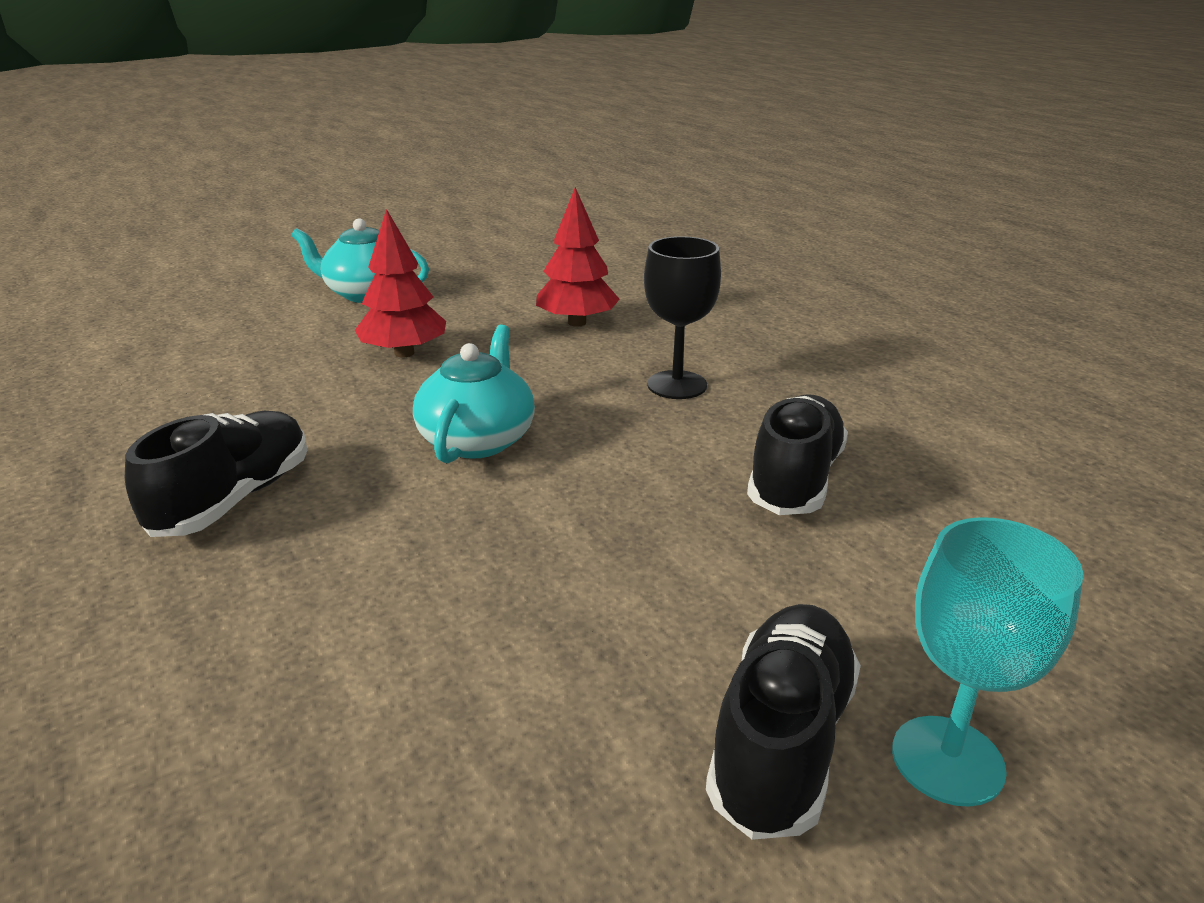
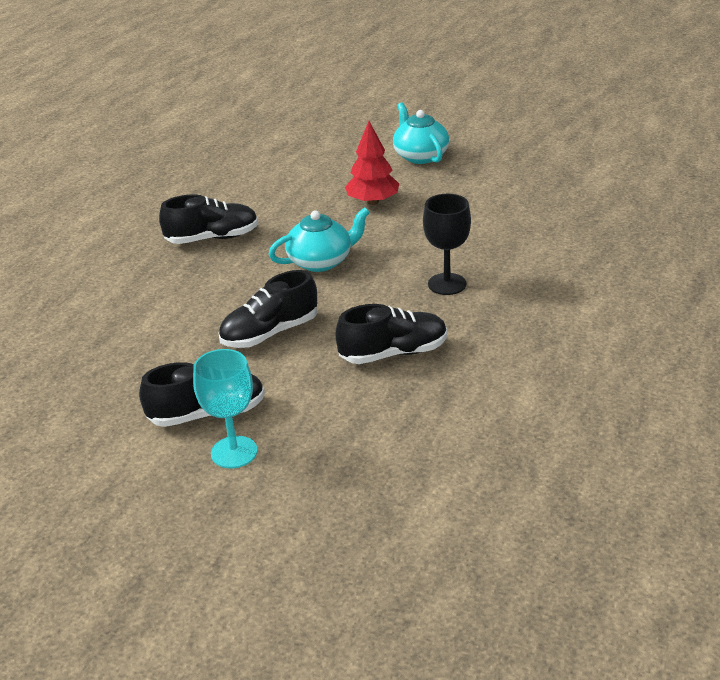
camera: 55 degrees right, 5 degrees up
(577, 322) = (478, 224): red tree -> none
(604, 559) = (270, 333): none -> black shoe

